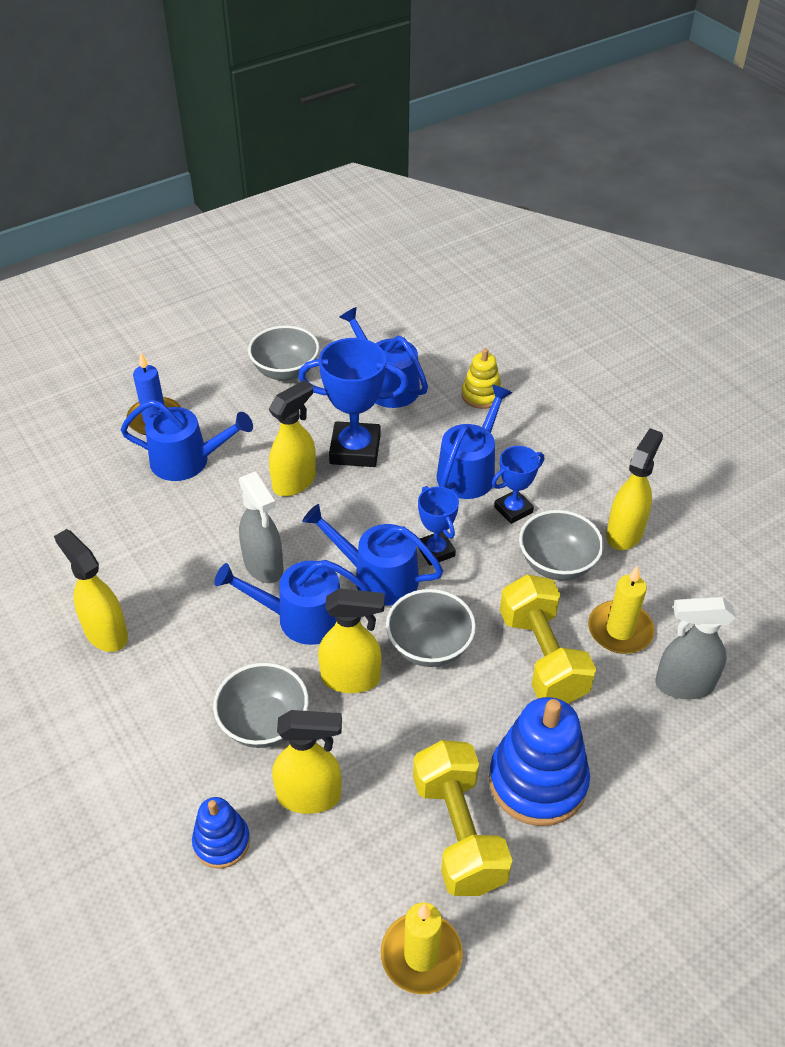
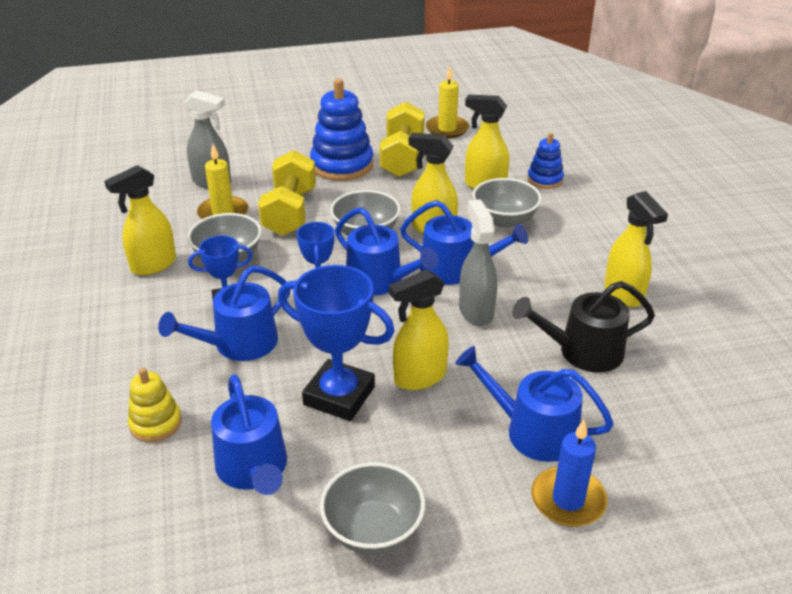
camera: 160 degrees left, 10 degrees down
(149, 546) = (583, 351): none -> black watering can

